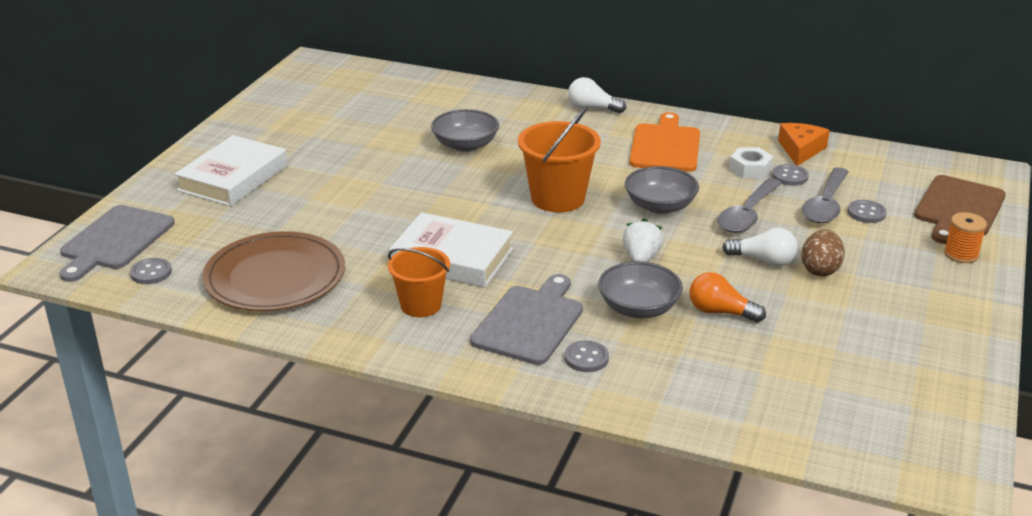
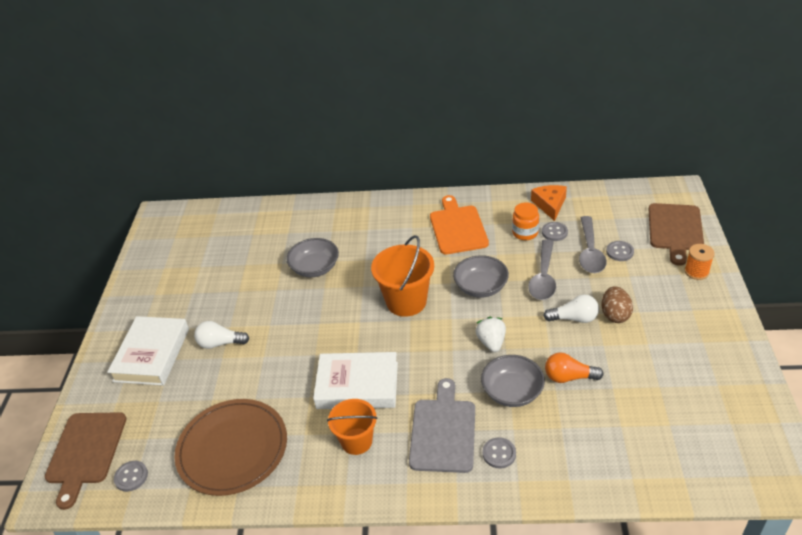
camera: 15 degrees left, 10 degrees up
(115, 240) = (85, 452): grey cutting board -> brown cutting board
(592, 108) = (390, 205): white light bulb -> white light bulb (220, 343)
(750, 169) = (525, 233): white nut -> orange jar

